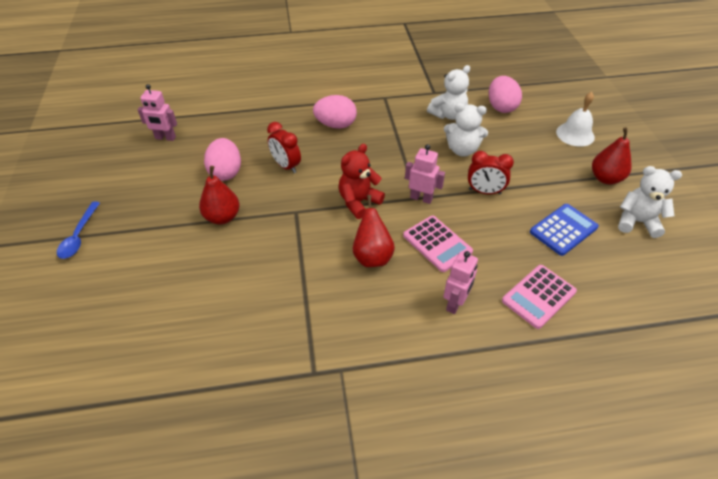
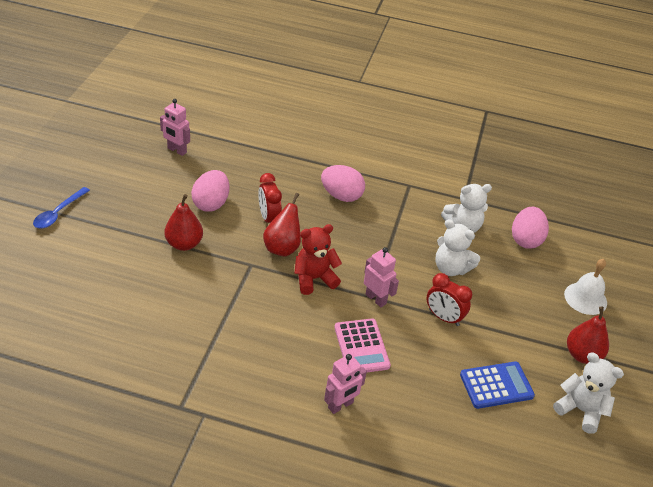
camera: 20 degrees right, 5 degrees down
(372, 256) = (293, 333): red pear -> red pear (282, 248)
(538, 296) = (424, 433): pink calculator -> none

